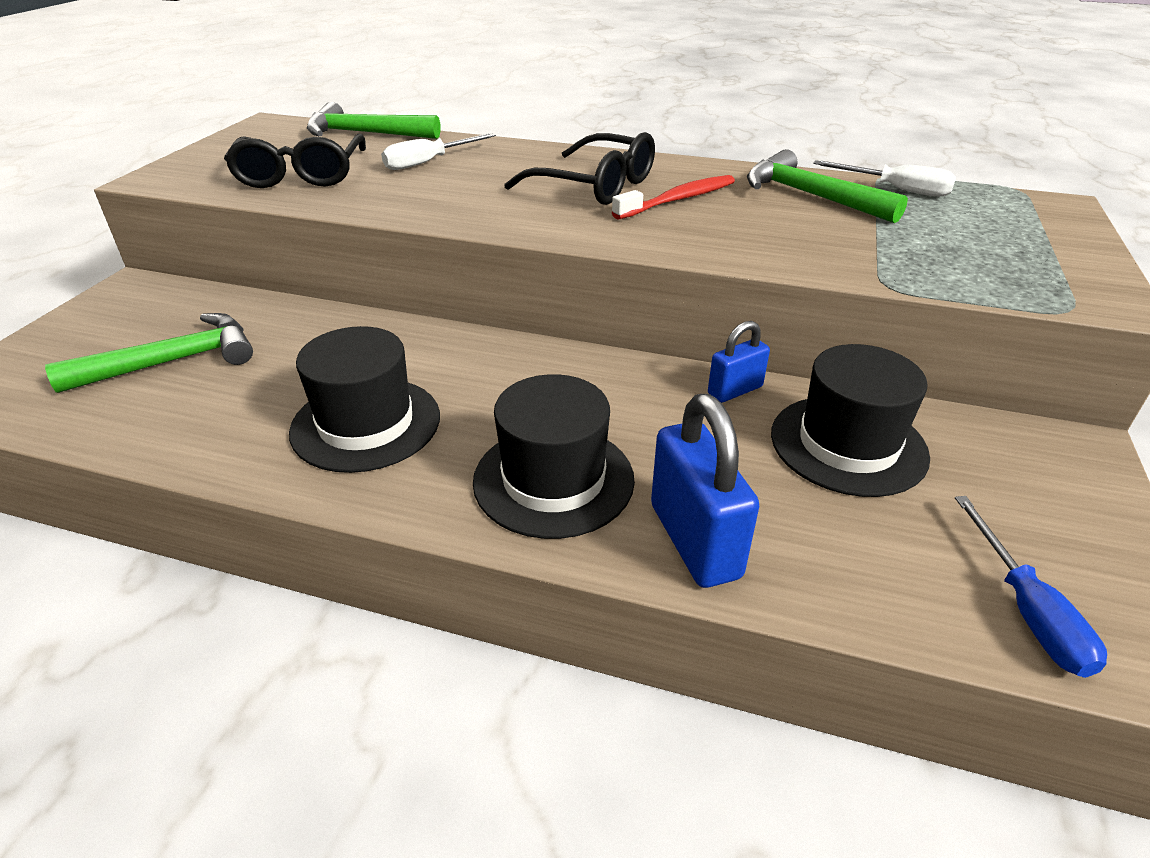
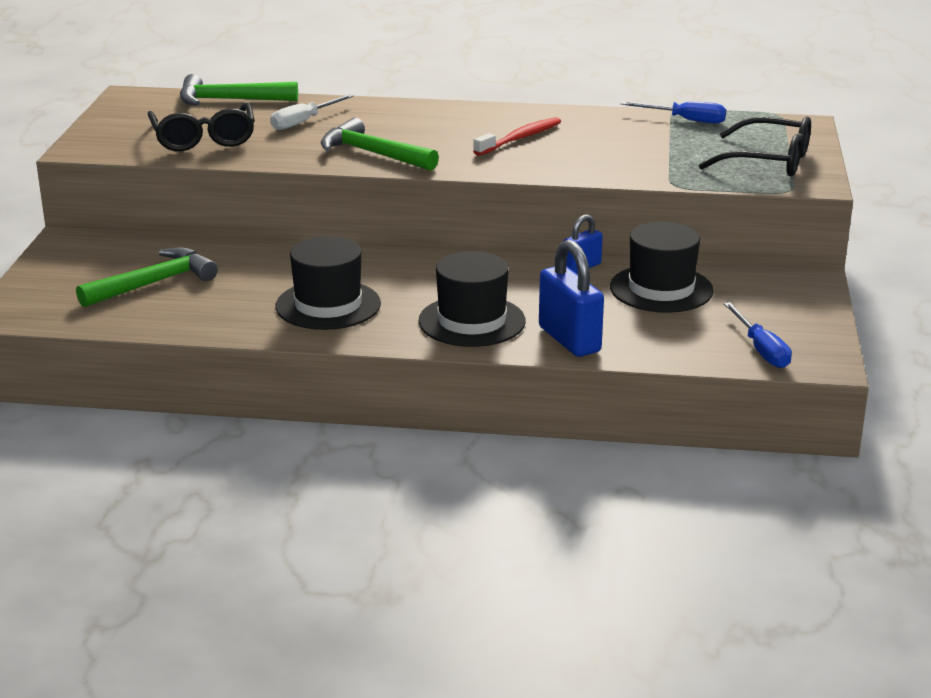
camera: 10 degrees left, 10 degrees down
(594, 185) = (451, 132): black glasses -> black glasses (768, 161)
(811, 196) = (621, 129): green hammer -> green hammer (373, 154)
(896, 189) = (685, 120): white screwdriver -> blue screwdriver

